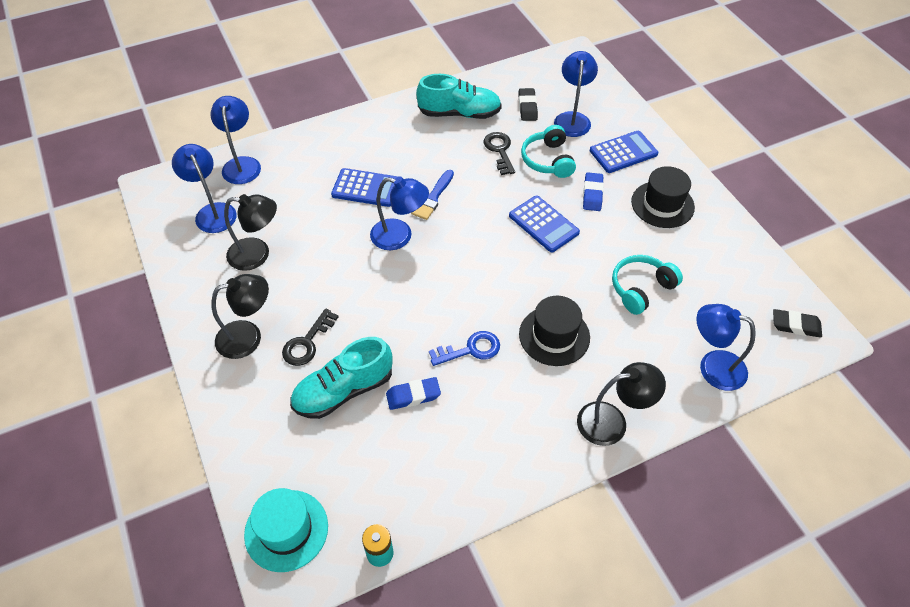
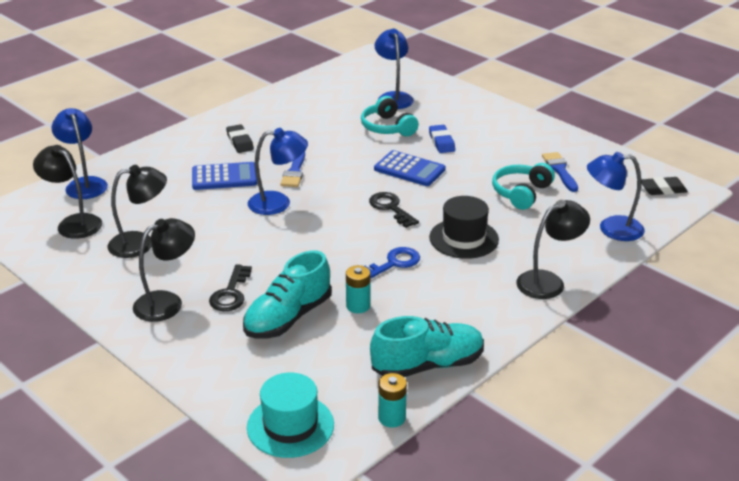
camera: 20 degrees left, 20 degrees down
(212, 212) = (73, 223): blue lamp -> black lamp
(413, 396) = (358, 306): blue eraser -> turquoise battery
(459, 113) = (285, 111): turquoise shoe -> turquoise shoe (428, 365)
(499, 150) = (339, 129): black key -> black key (391, 208)
(527, 107) = (347, 97): black eraser -> black eraser (240, 142)
(623, 152) = (452, 111): blue calculator -> none
(662, 204) = (507, 137): black hat -> none
(696, 267) = (560, 170): none -> blue brush

